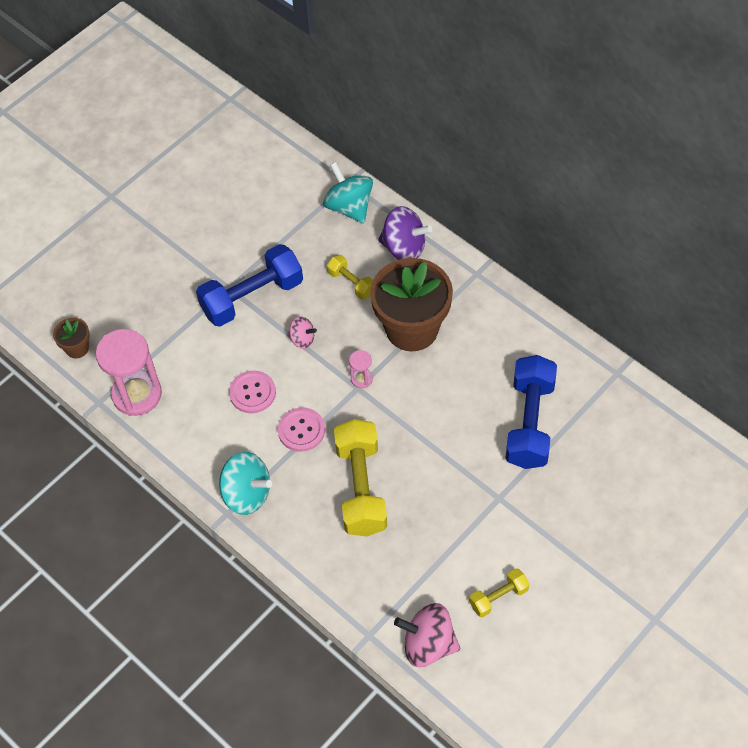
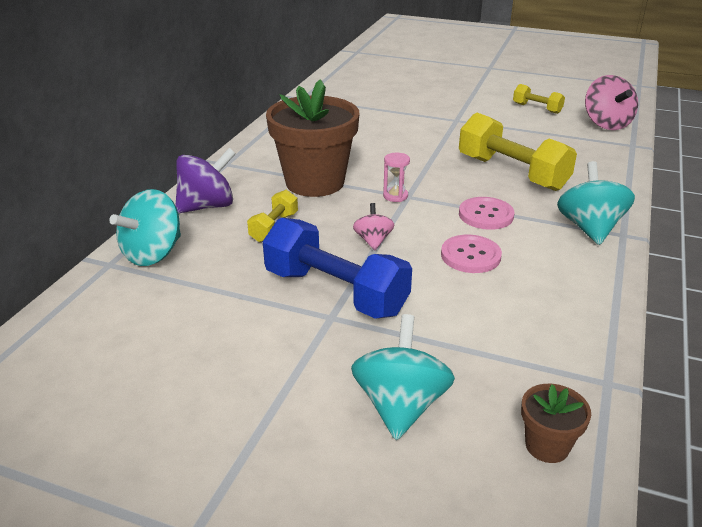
camera: 115 degrees left, 25 degrees down
(137, 394) = (559, 348): pink hourglass -> none
(138, 296) = (400, 405): none -> turquoise spinning top
(361, 488) = (512, 173): yellow dumbbell -> yellow dumbbell turned 75 degrees clockwise
(404, 248) = (207, 206): purple spinning top -> purple spinning top turned 60 degrees clockwise
(530, 423) = (376, 119): blue dumbbell -> none

